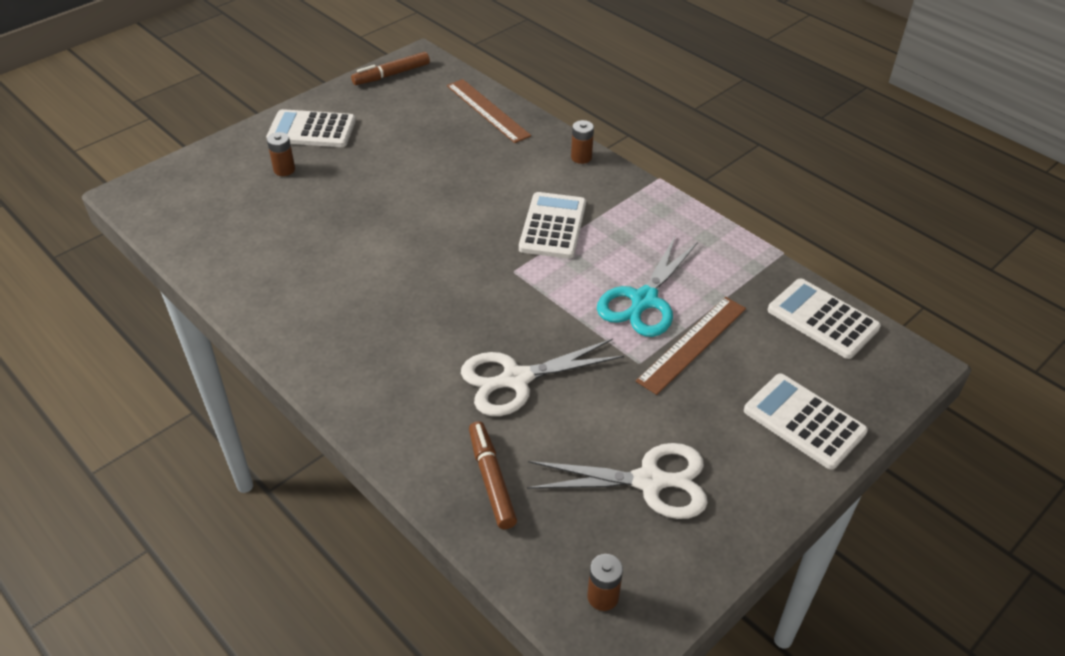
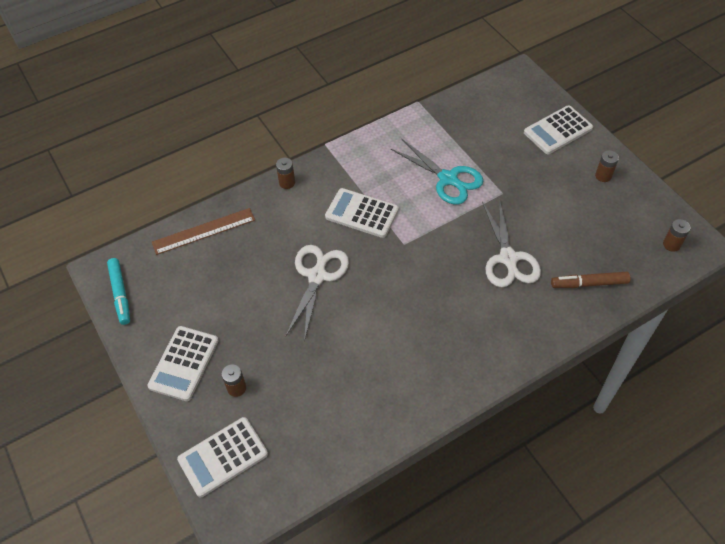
camera: 75 degrees left, 10 degrees up
(391, 75) = (120, 294): brown marker -> turquoise marker
(650, 481) = (595, 207): white scissors -> white scissors (317, 275)
(692, 344) = (490, 164): brown ruler -> none
(726, 490) = (603, 176): none -> brown battery
(822, 319) = (480, 100): white calculator -> white calculator (223, 457)

